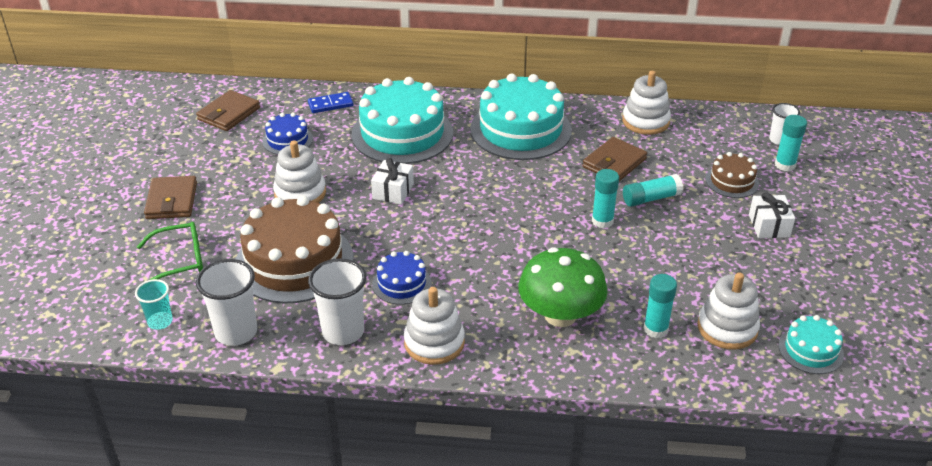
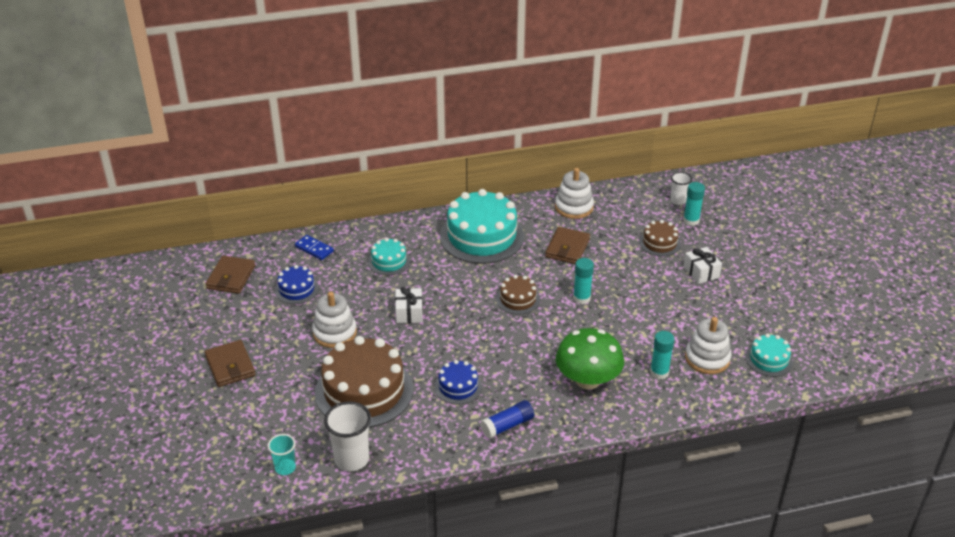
camera: 20 degrees left, 0 degrees up
(180, 260) = (270, 414): green glasses -> none
(330, 104) = (314, 249): blue domino -> blue domino turned 75 degrees clockwise
(343, 332) = (434, 436): white cup -> none
(402, 133) = (389, 261): turquoise cake -> turquoise cake, size x0.49
(434, 342) = (507, 425): white stacking toy -> blue glue stick
(525, 205) = (518, 299): none -> brown cake
(651, 198) = (608, 271): turquoise glue stick -> none

